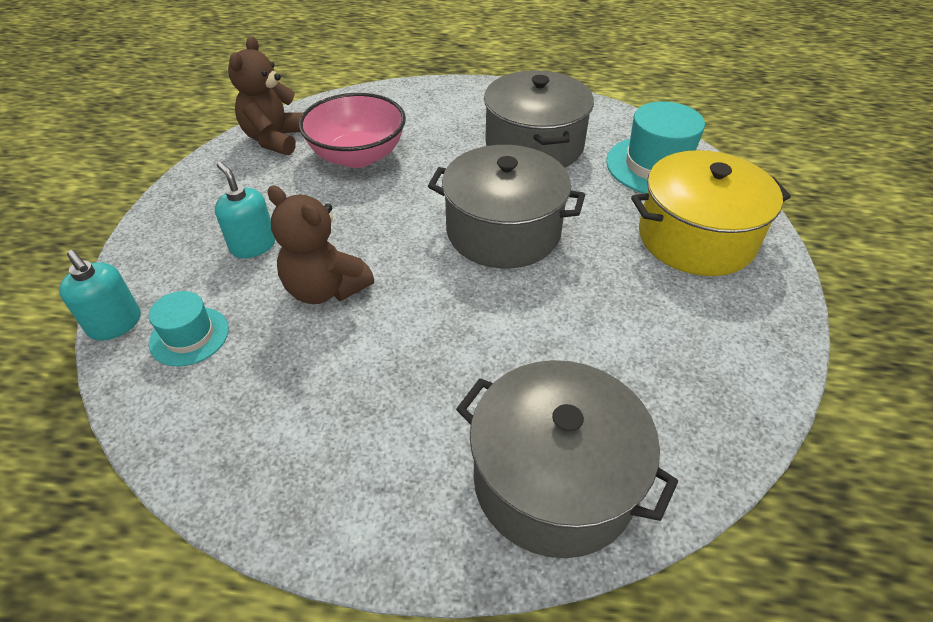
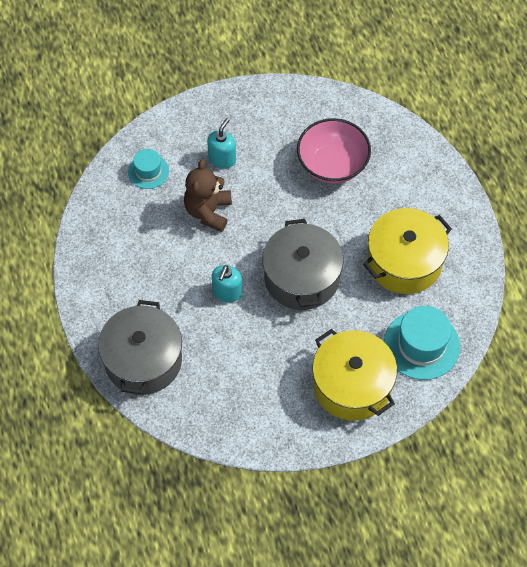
camera: 65 degrees right, 15 degrees up
(115, 324) = (140, 136): turquoise soap dispenser -> turquoise soap dispenser (227, 292)
(275, 139) = (323, 109): brown teddy bear -> none
(534, 145) = (404, 262): grey pot -> yellow pot

